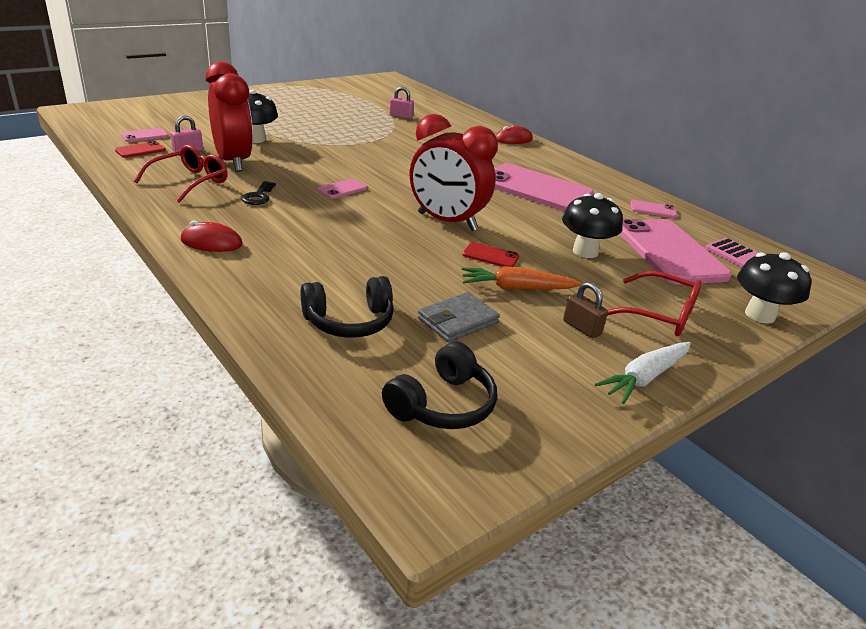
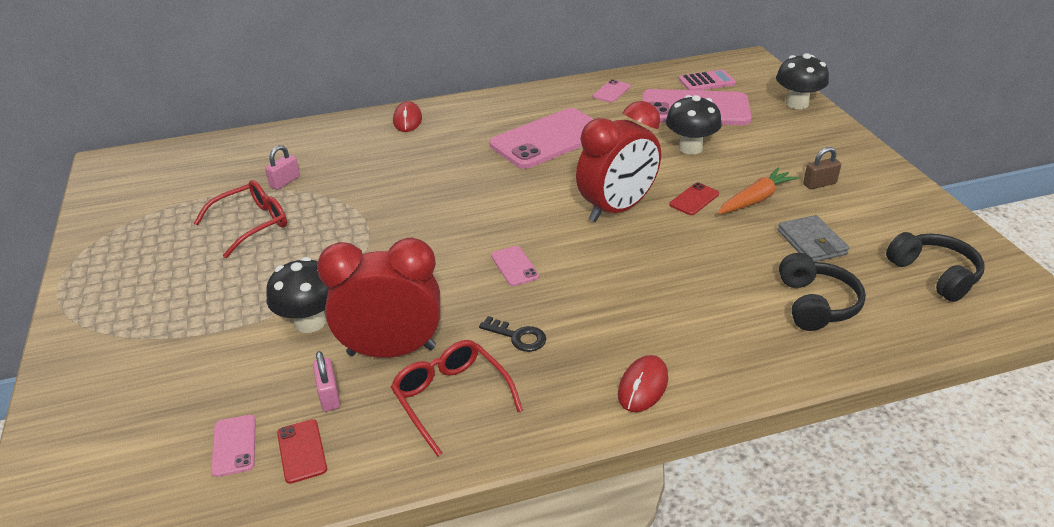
camera: 65 degrees left, 5 degrees up
(516, 288) = (755, 199): orange carrot -> orange carrot turned 150 degrees counterclockwise
(645, 378) = (885, 176): white carrot -> none
(658, 314) = (797, 144): red glasses -> red glasses (251, 224)

